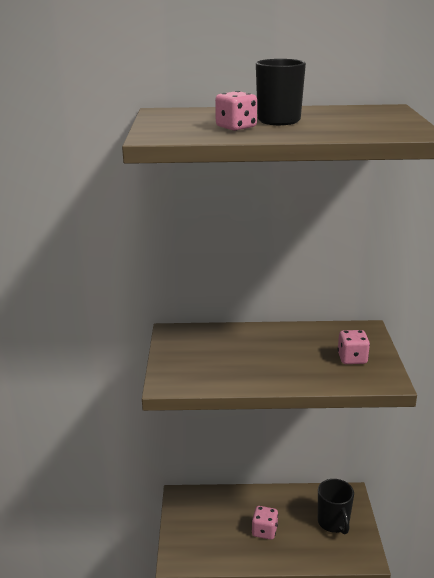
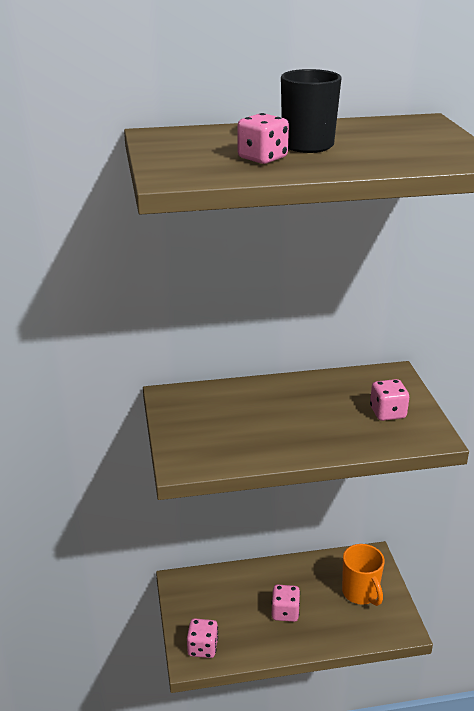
camera: 10 degrees left, 5 degrees up
(188, 551) = (202, 647): none -> pink dice
(333, 523) = (360, 593): black mug -> orange mug

